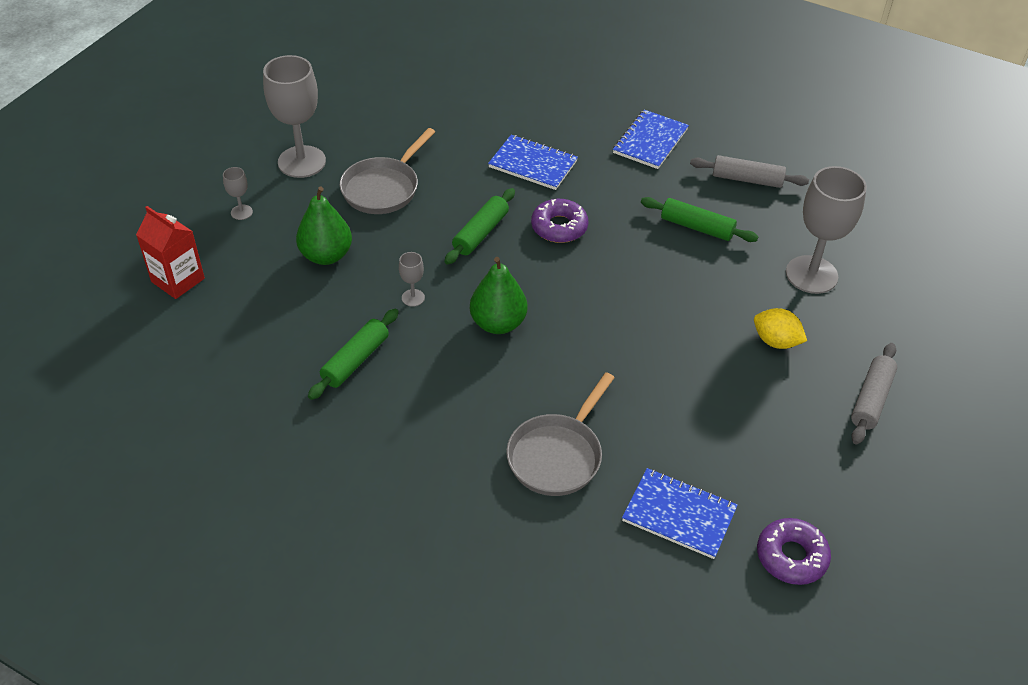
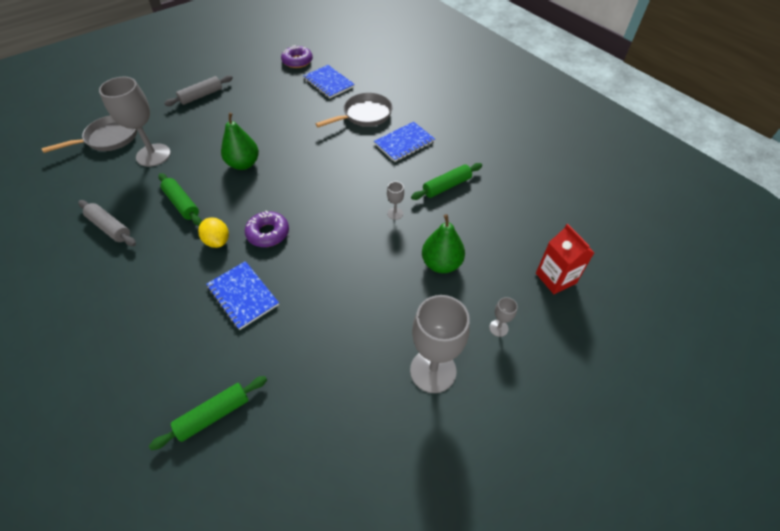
camera: 155 degrees left, 5 degrees up
(383, 188) = (374, 313): grey pan -> grey pan (109, 138)
(480, 233) = (324, 246): green rolling pin -> green rolling pin (214, 415)
(498, 323) = (352, 182): green pear -> green pear (244, 164)
(650, 141) = (136, 286): blue notebook -> blue notebook (404, 143)
(776, 341) = (214, 130): yellow lemon -> yellow lemon (217, 241)

